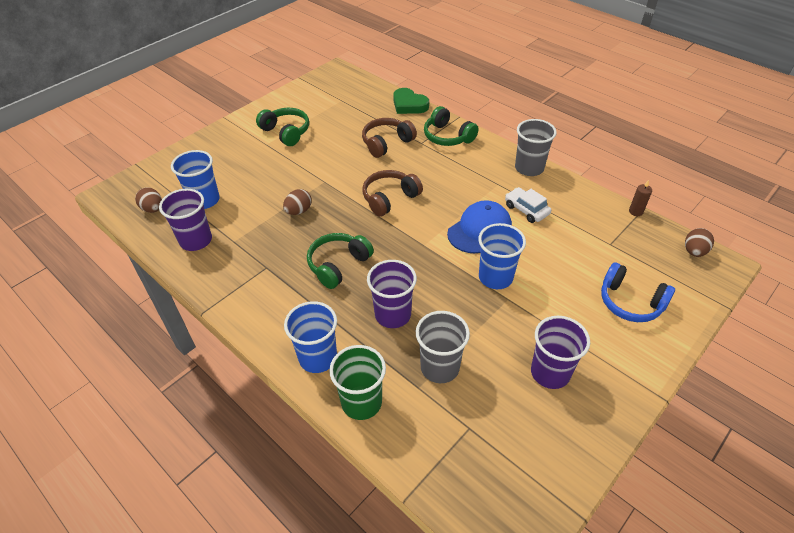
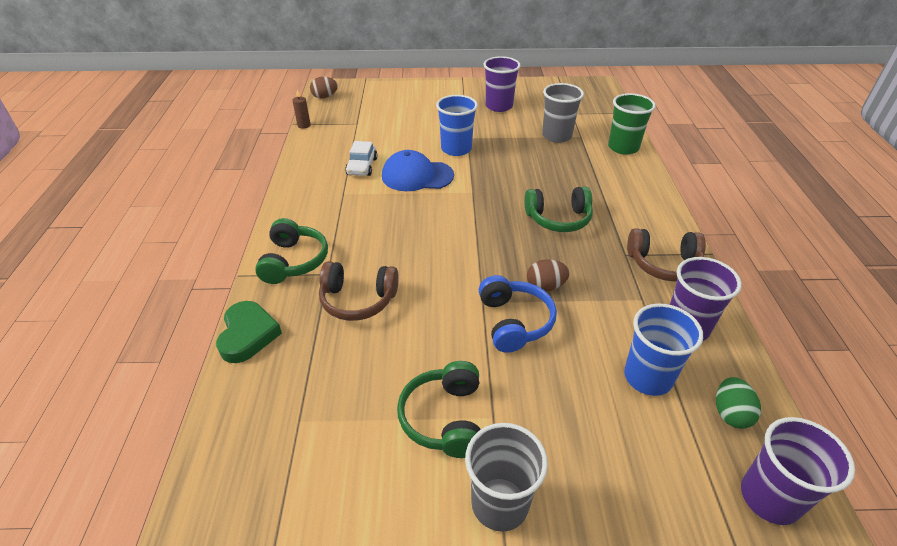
camera: 135 degrees left, 5 degrees down
(153, 209) = (730, 413): brown egg -> green egg
(318, 357) = (632, 178): blue cup -> none
(390, 198) = (445, 240): brown headphones -> brown headphones (663, 264)
(393, 315) = (554, 170): purple cup -> purple cup (769, 498)
(529, 168) = (297, 188): grey cup -> grey cup (500, 503)
(630, 302) = (405, 102): blue headphones -> blue headphones (514, 322)

